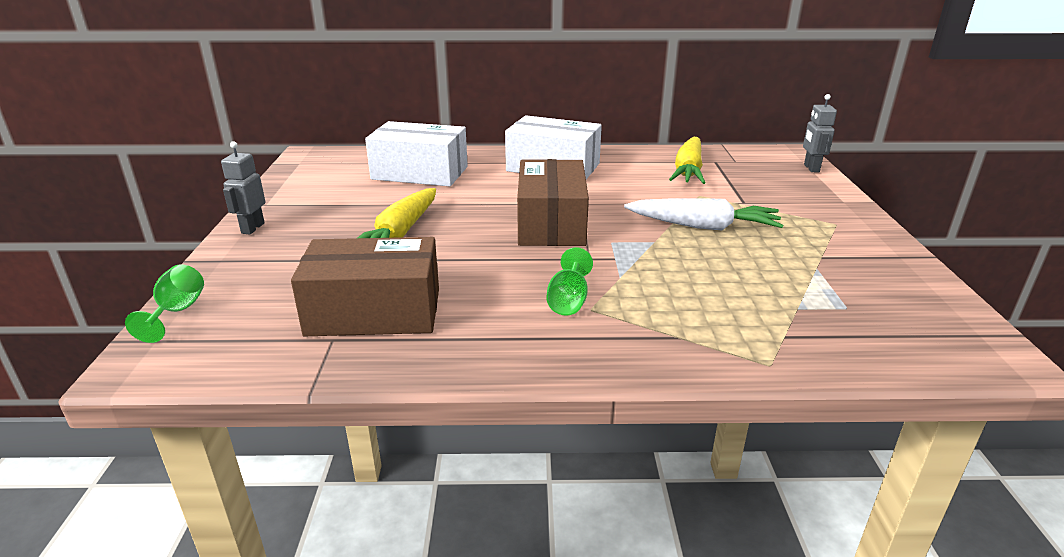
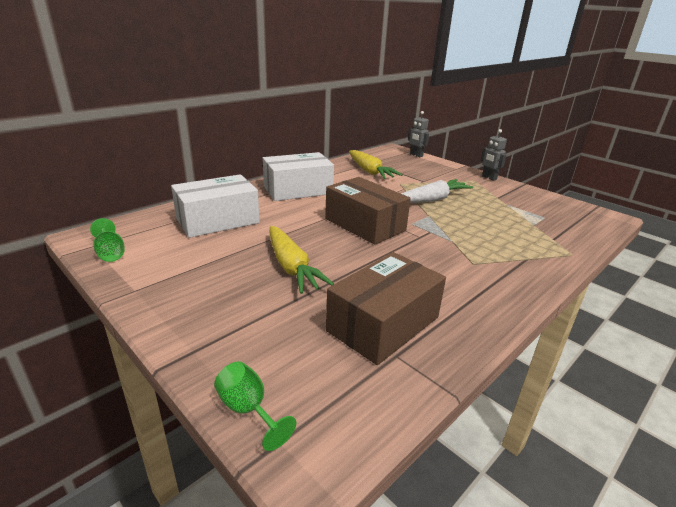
camera: 45 degrees left, 0 degrees up
(252, 228) = (166, 313): grey robot -> grey robot (489, 178)
(568, 301) = (457, 264): green goblet -> green goblet (110, 253)

